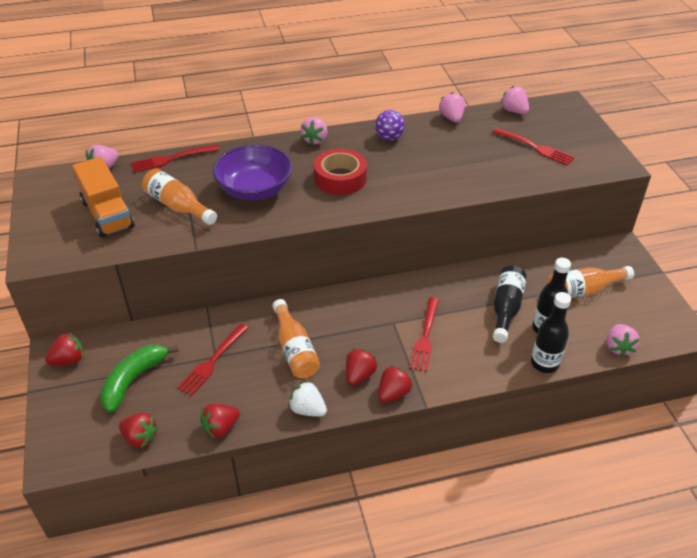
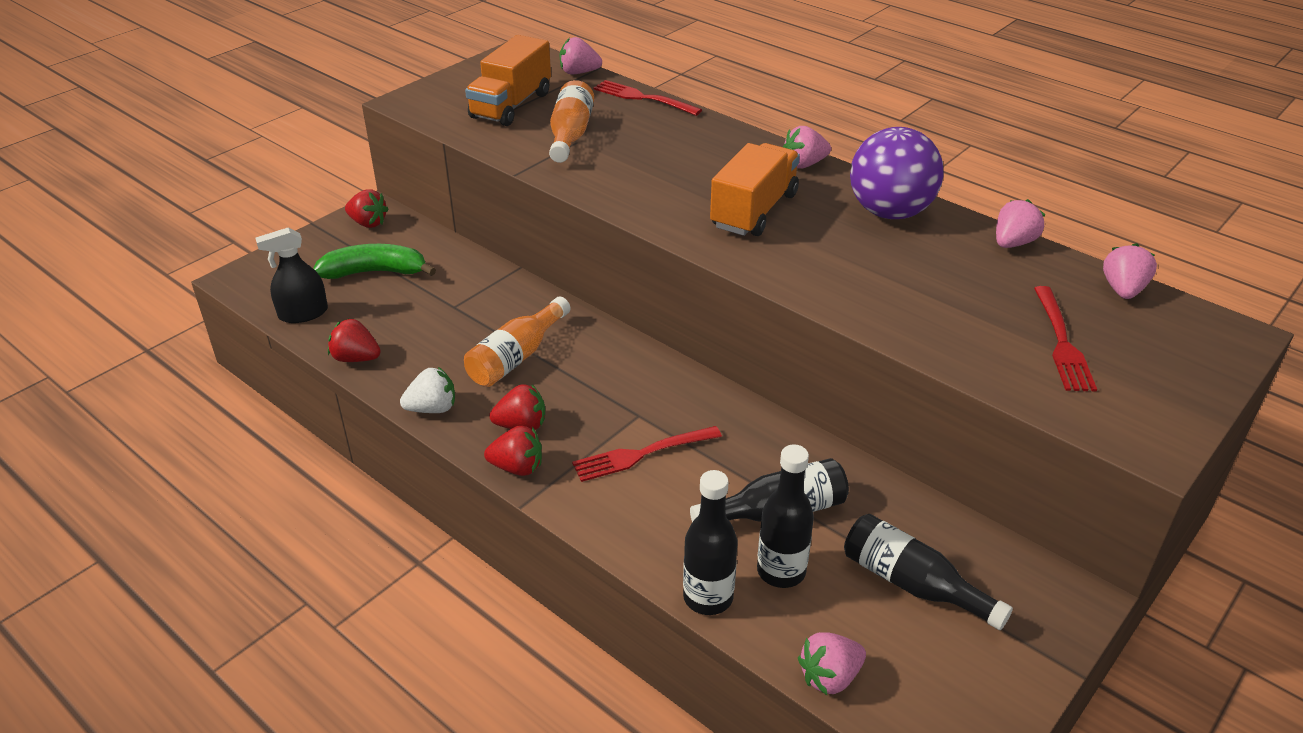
camera: 55 degrees right, 5 degrees down
(140, 438) = (303, 313): red strawberry -> black spray bottle
(212, 361) = (445, 308): red fork -> none
(254, 189) = (657, 165): purple bowl -> none
(307, 409) = (432, 408): white strawberry -> white strawberry turned 75 degrees clockwise
(340, 178) = (754, 211): red tape -> orange truck
(389, 137) = (890, 212): purple ball -> purple ball, size x1.83
(582, 290) = (913, 584): orange bottle -> black bottle

